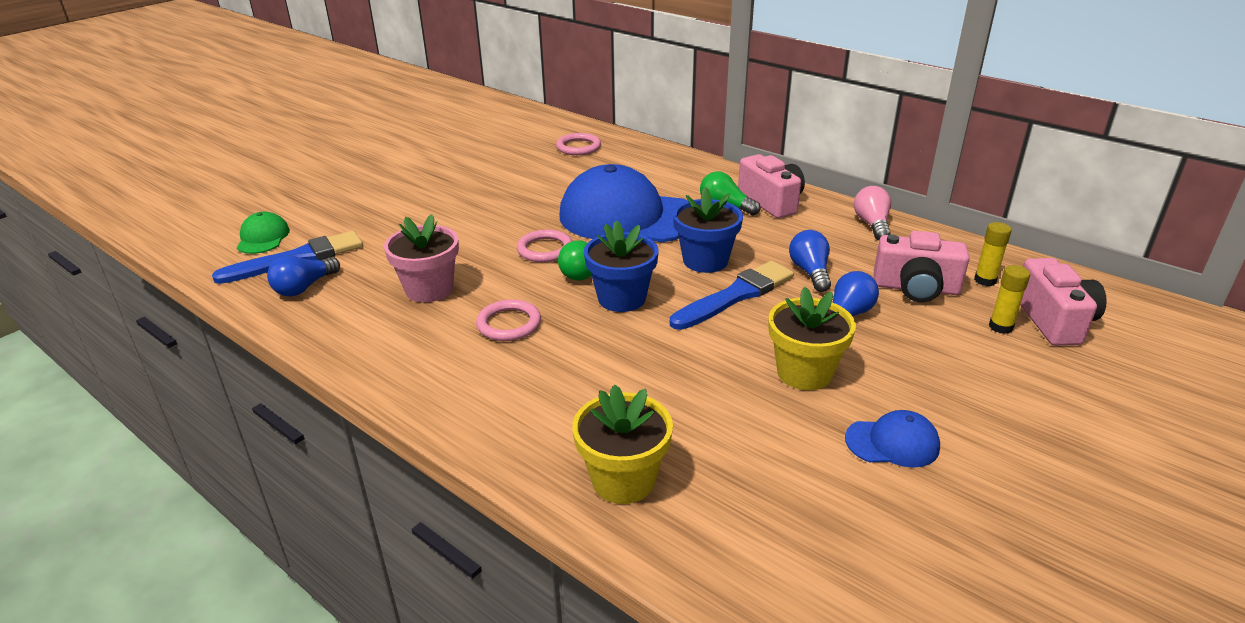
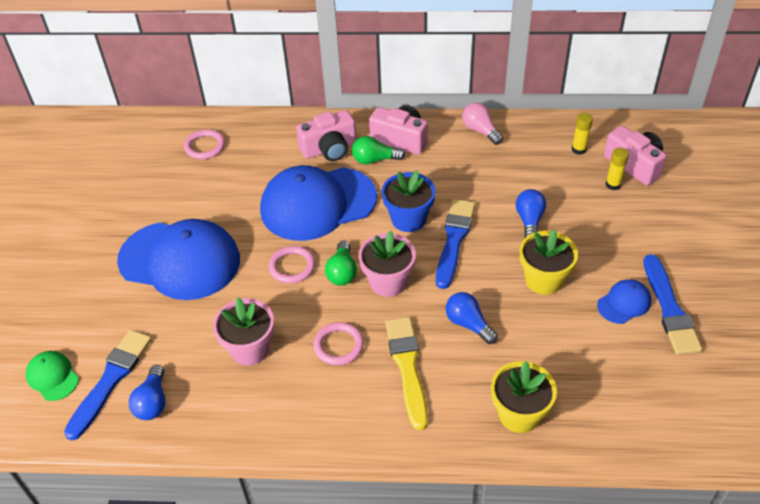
camera: 35 degrees left, 15 degrees up
(458, 208) = (180, 260): none -> blue cap
(552, 374) = (407, 368): none -> yellow brush
(621, 298) = (388, 282): blue flower pot -> pink flower pot
(810, 272) = (480, 195): blue light bulb -> blue light bulb (468, 324)
(916, 288) = (548, 176): pink camera -> pink camera (329, 149)
(957, 480) = (669, 308): none -> blue brush

